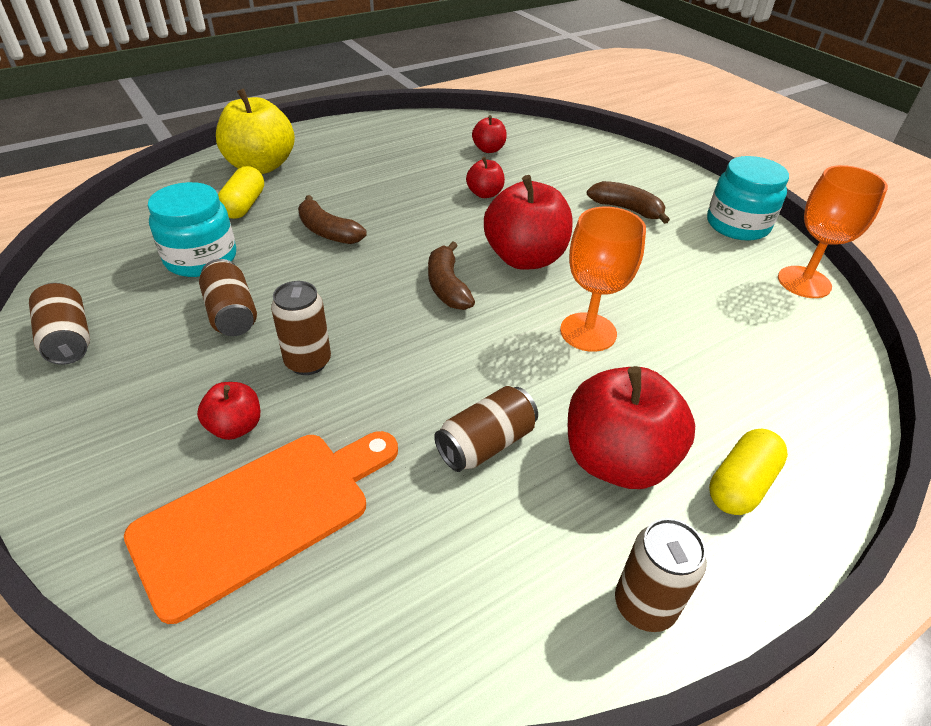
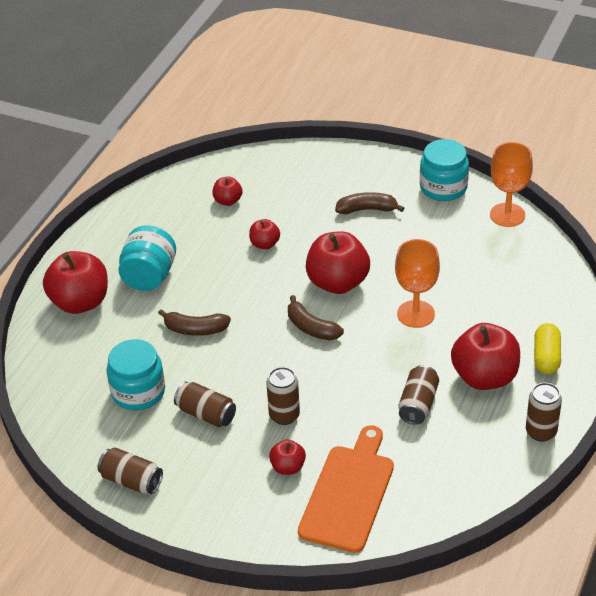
camera: 30 degrees left, 0 degrees up
(244, 205) = (113, 340): yellow capsule -> none
(261, 166) = (80, 302): yellow apple -> red apple
(345, 173) = (149, 276): none -> turquoise jar

